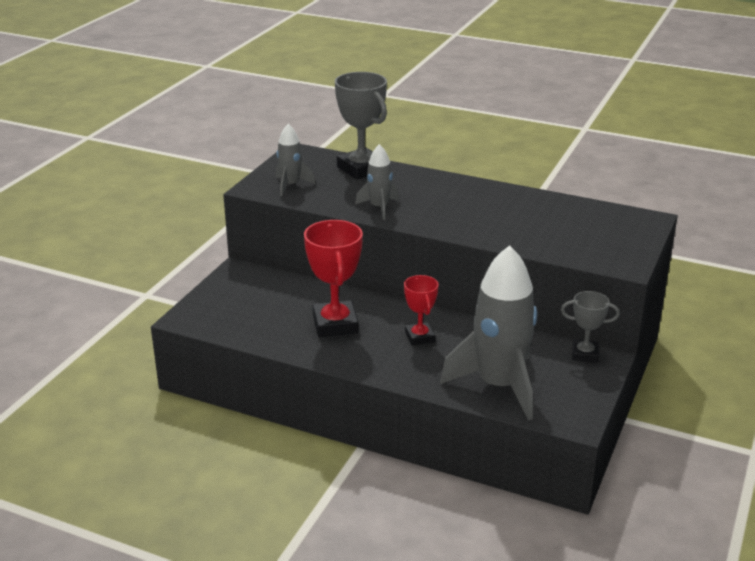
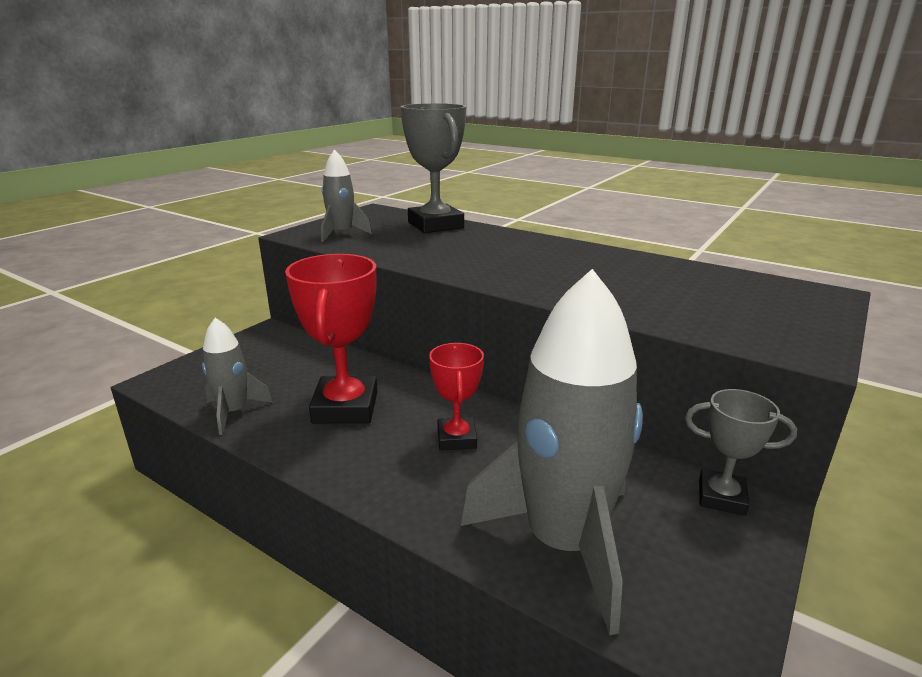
camera: 10 degrees right, 5 degrees down
(379, 207) = (435, 258): grey rocket -> grey rocket (234, 412)

